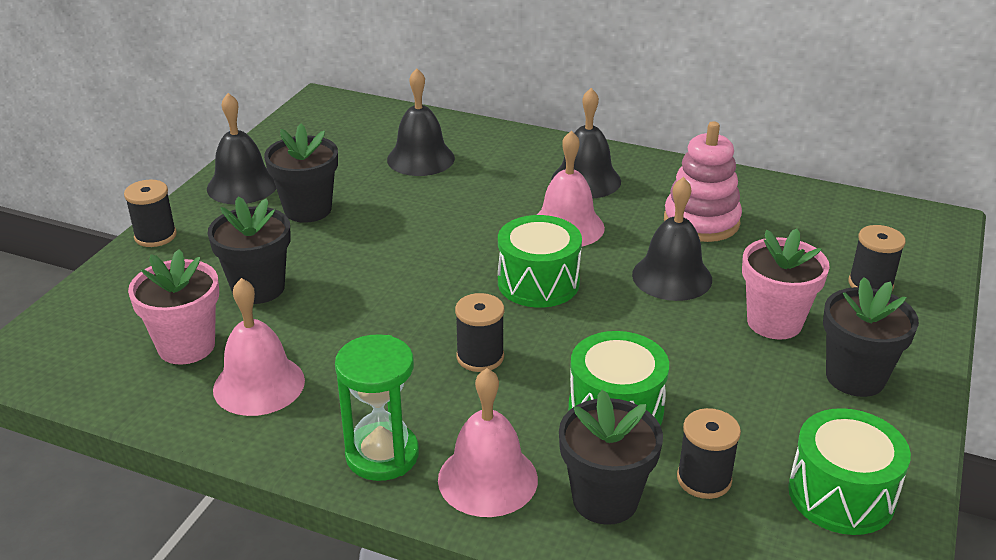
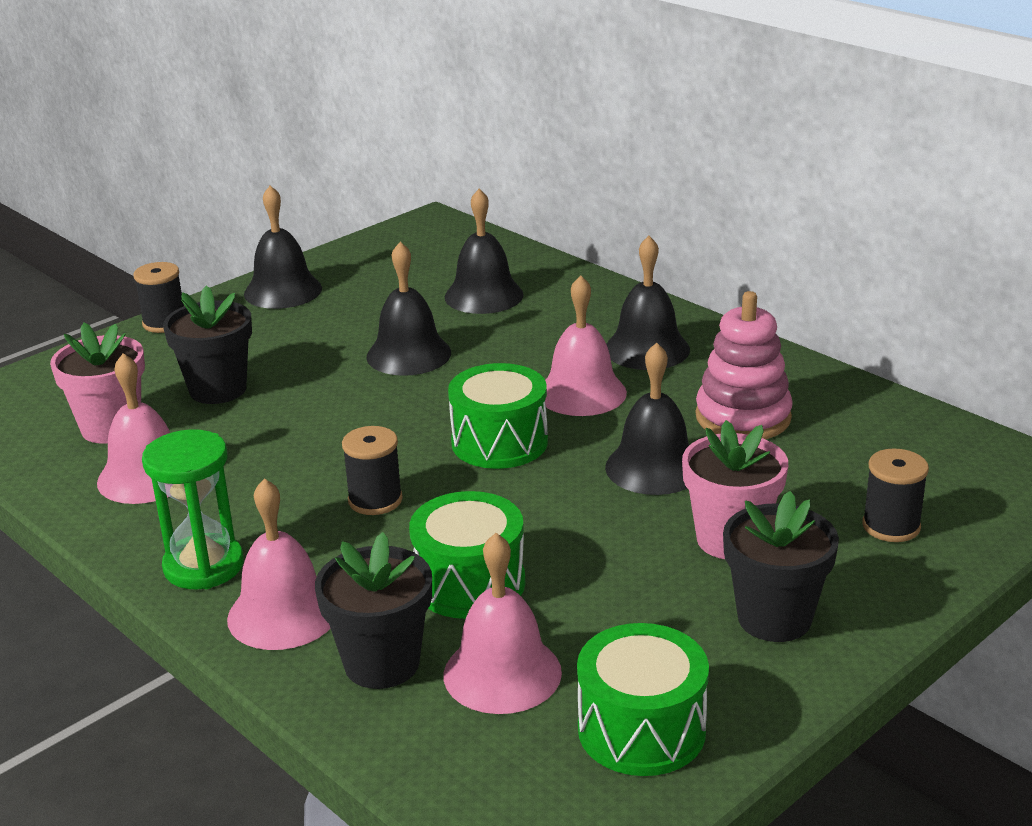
camera: 25 degrees right, 5 degrees down
(308, 210) = (326, 325): black flower pot -> none
(401, 222) = (408, 354): none -> black bell
(704, 479) = (502, 673): black spool -> pink bell

